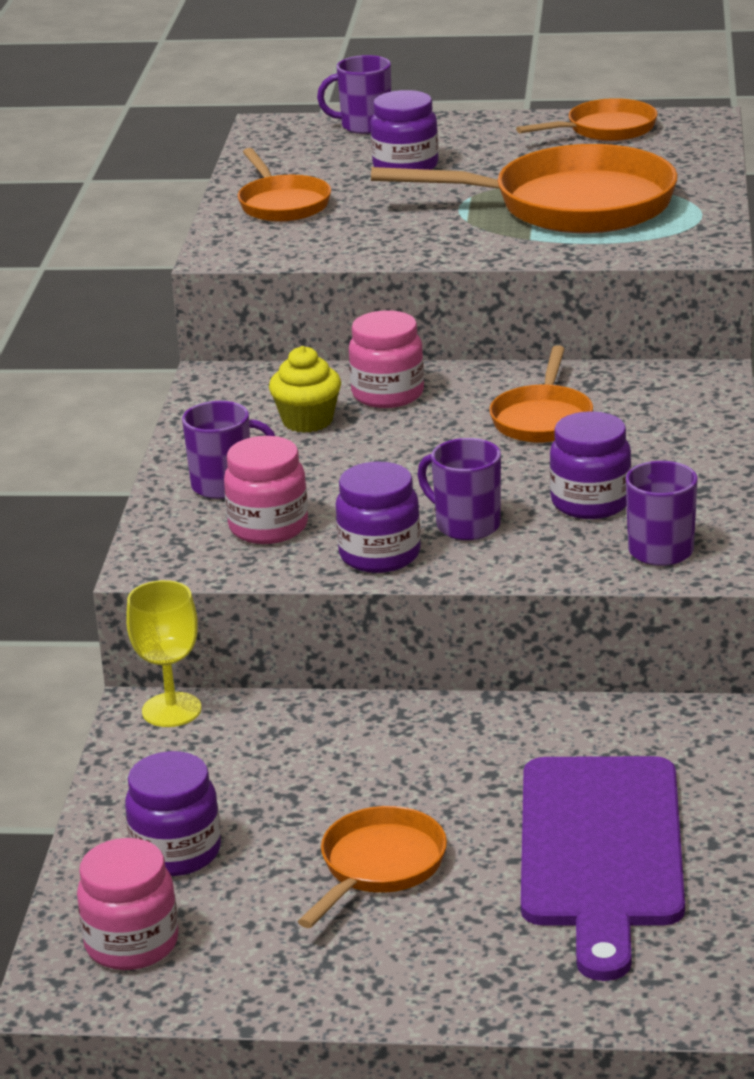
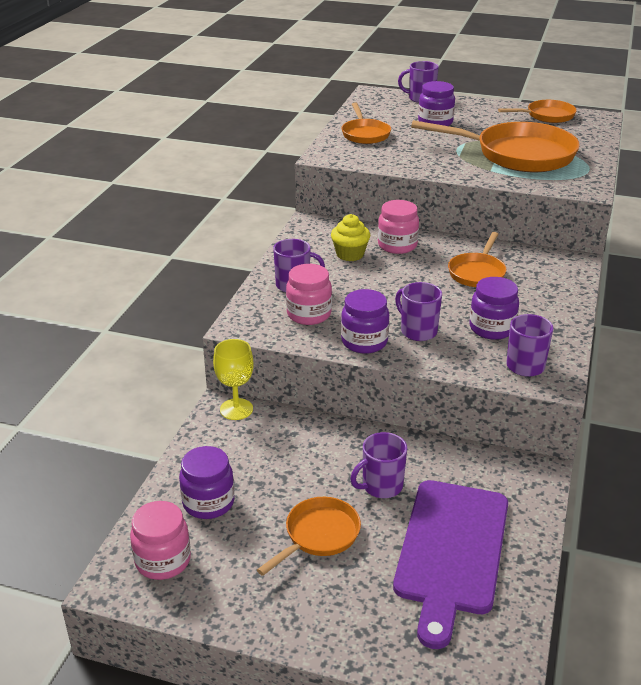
camera: 10 degrees right, 5 degrees up
(460, 782) = (381, 486): none -> purple mug

